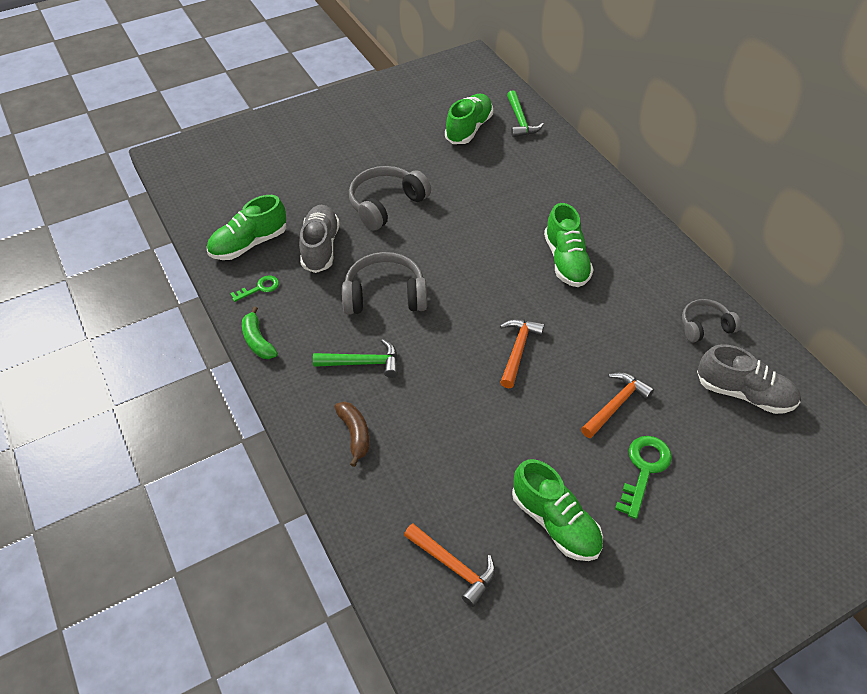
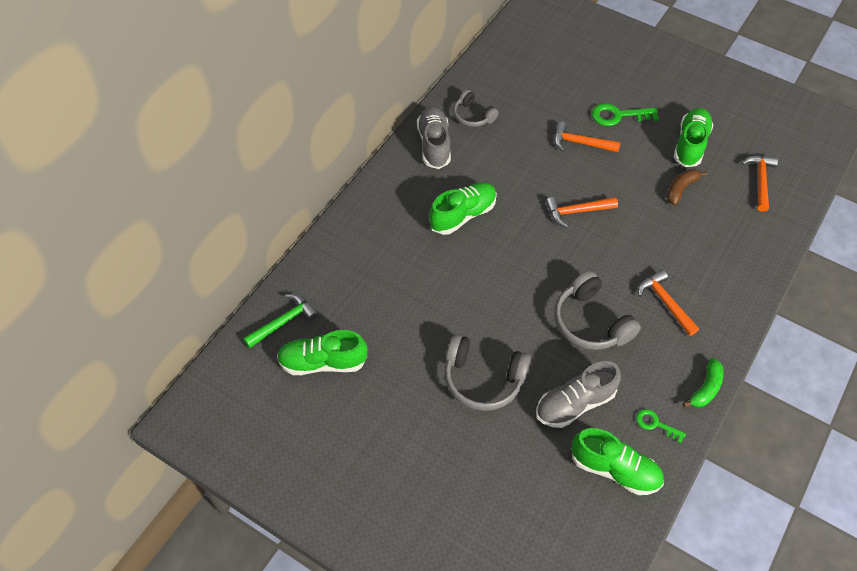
camera: 120 degrees left, 5 degrees up
(355, 434) = (724, 275): brown banana -> brown banana (681, 189)
(363, 363) = (665, 302): green hammer -> orange hammer
(743, 393) = (519, 84): grey shoe -> grey shoe (434, 145)

